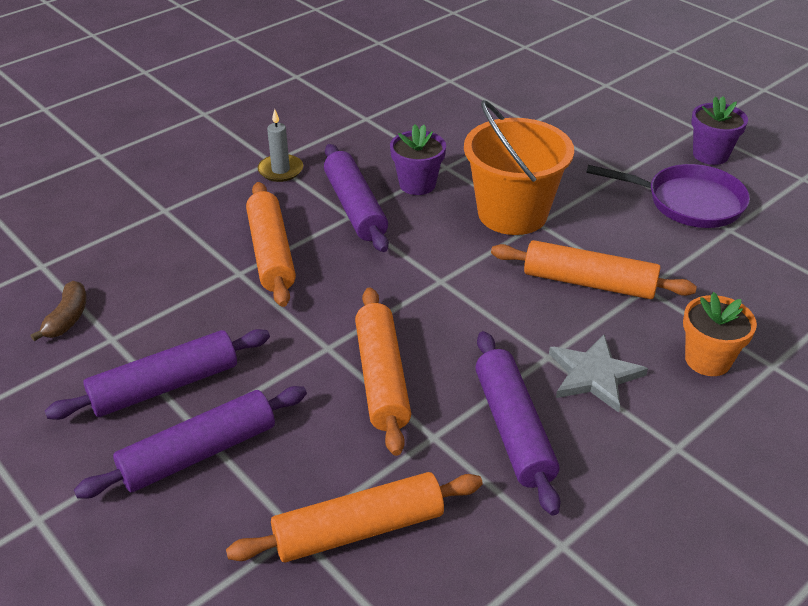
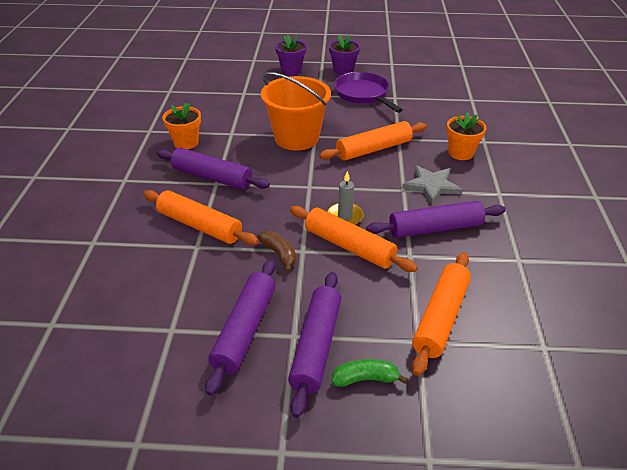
camera: 45 degrees left, 0 degrees up
(67, 318) = (122, 340): brown banana -> brown banana (279, 254)
(193, 522) = (365, 379): none -> green banana
(280, 170) = (138, 182): grey candle -> grey candle (345, 216)
(383, 152) = (186, 142): none -> orange flower pot
(417, 184) = (229, 149): purple flower pot -> purple flower pot (291, 70)
(514, 429) = (435, 228): purple rolling pin -> purple rolling pin turned 45 degrees counterclockwise
(688, 202) = (363, 94): purple pan -> purple pan turned 90 degrees counterclockwise

